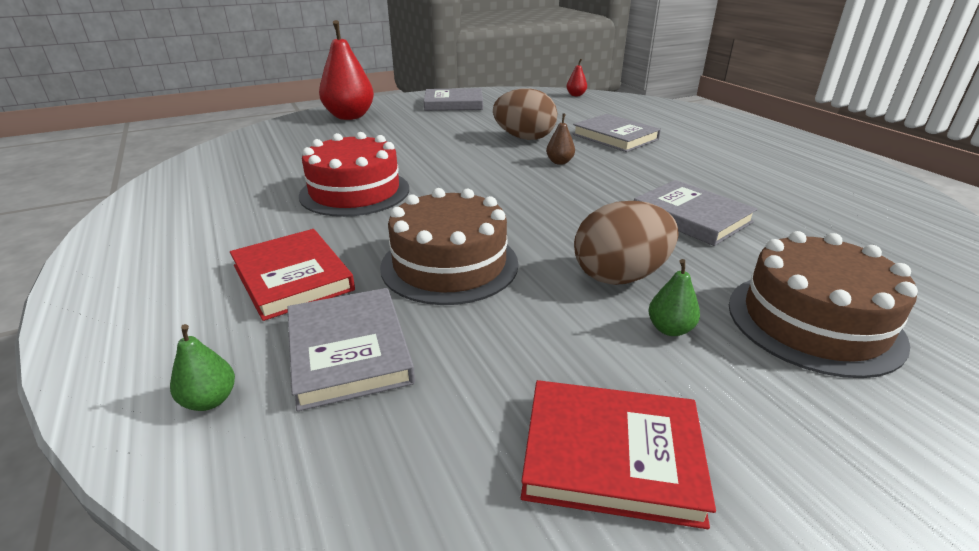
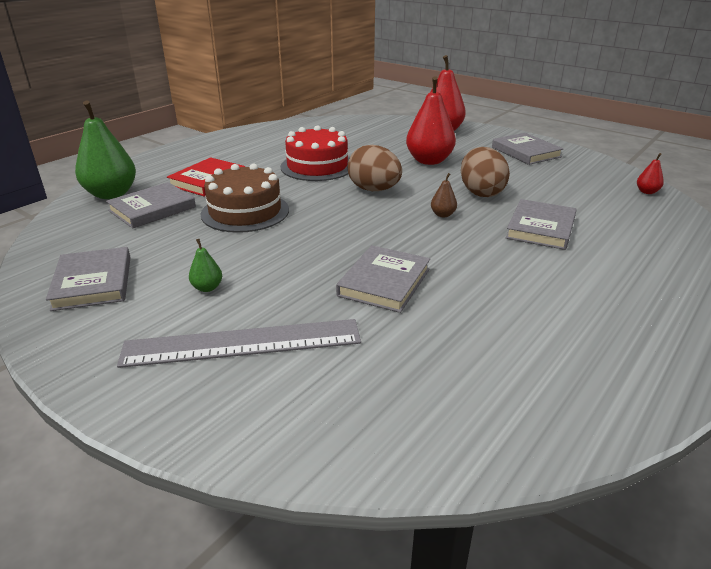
camera: 65 degrees right, 0 degrees up
(210, 400) = (111, 194): green pear -> green pear, size x2.26
(422, 138) = (429, 161): none -> red pear
(611, 455) = (93, 282): red book -> grey book
(620, 276) = (264, 264): brown egg -> brown egg (374, 190)
(813, 321) = (242, 343): brown cake -> grey ruler

